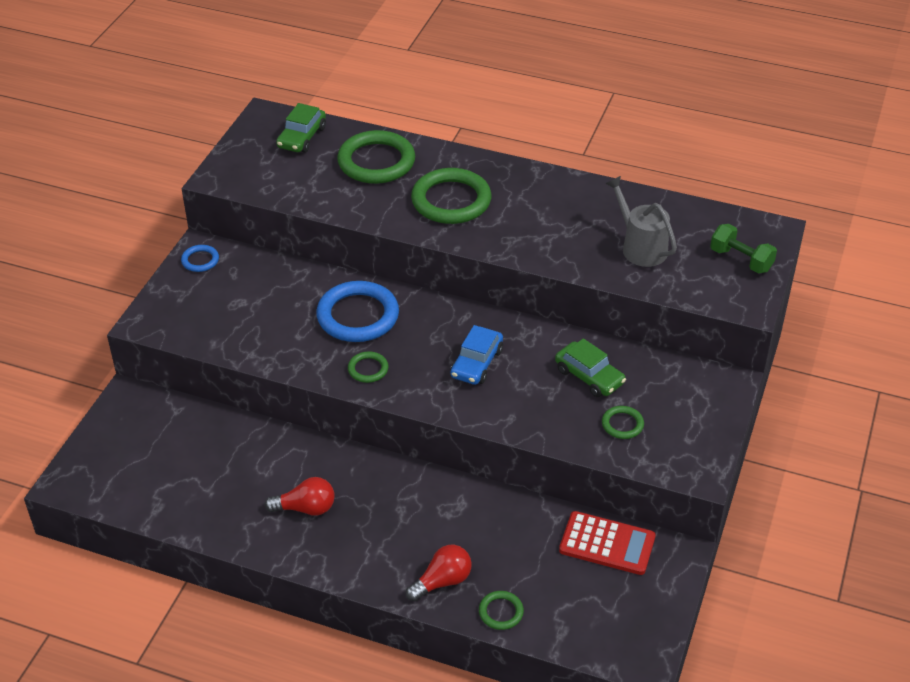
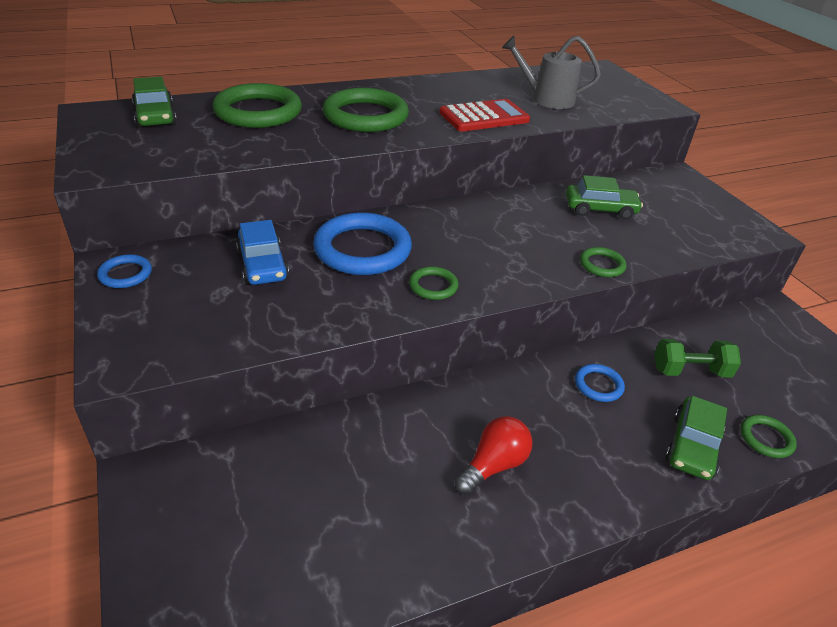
camera: 45 degrees left, 5 degrees down
(439, 509) = (598, 385): none -> blue ring
(442, 581) = (692, 446): red light bulb -> green car
(477, 363) = (513, 238): blue car -> blue car (263, 265)
(607, 544) = (736, 333): red calculator -> red calculator (484, 117)
(622, 424) = (670, 228): green ring -> green ring (602, 265)
(741, 260) = (614, 86): green dumbbell -> green dumbbell (690, 371)

